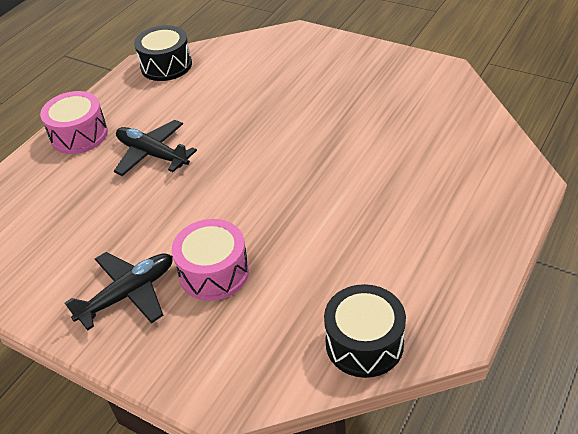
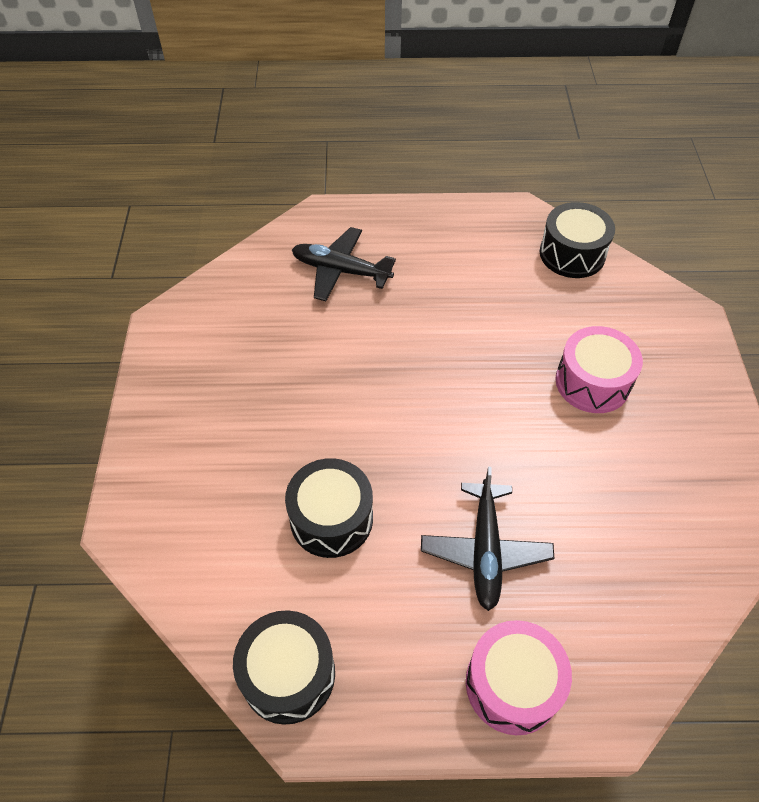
camera: 125 degrees left, 10 degrees up
(128, 294) = (671, 436): black plane -> black plane (340, 271)
(232, 101) = (331, 518): none -> black drum

